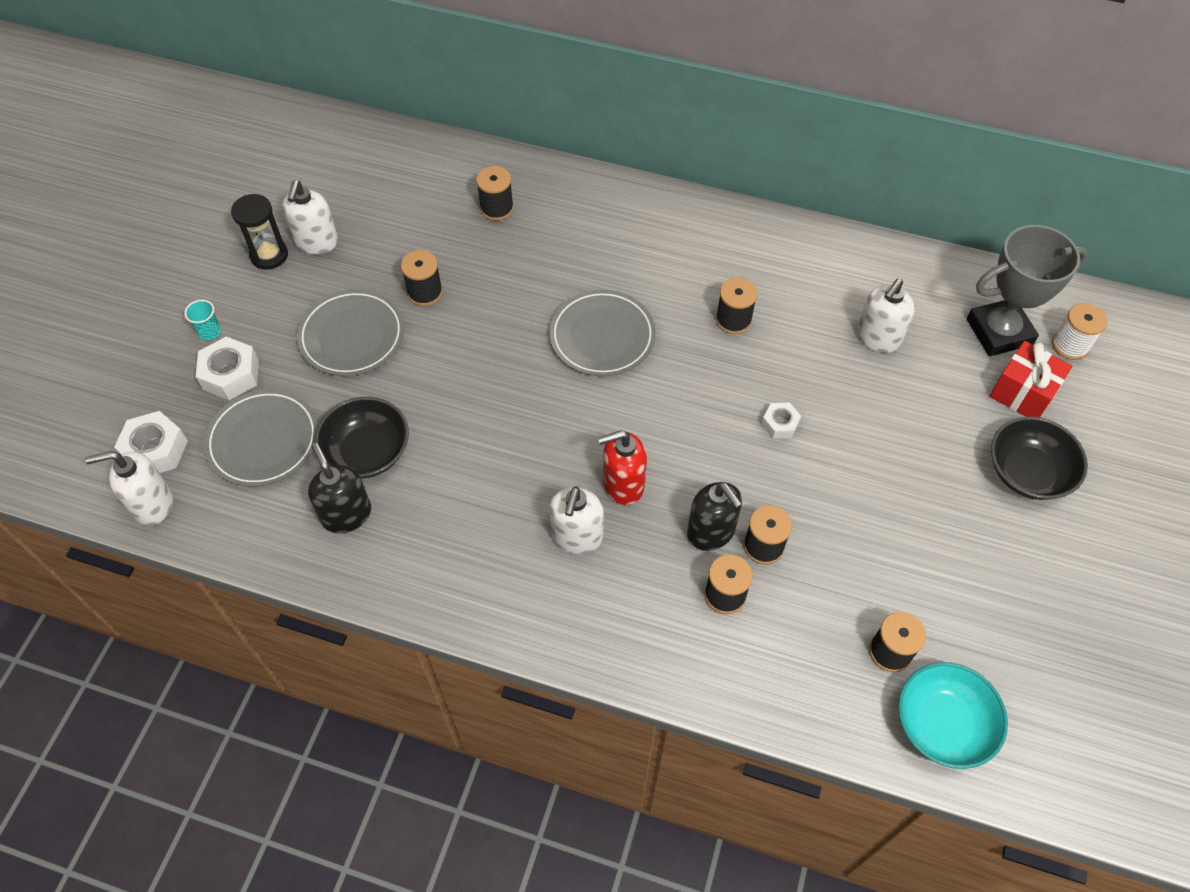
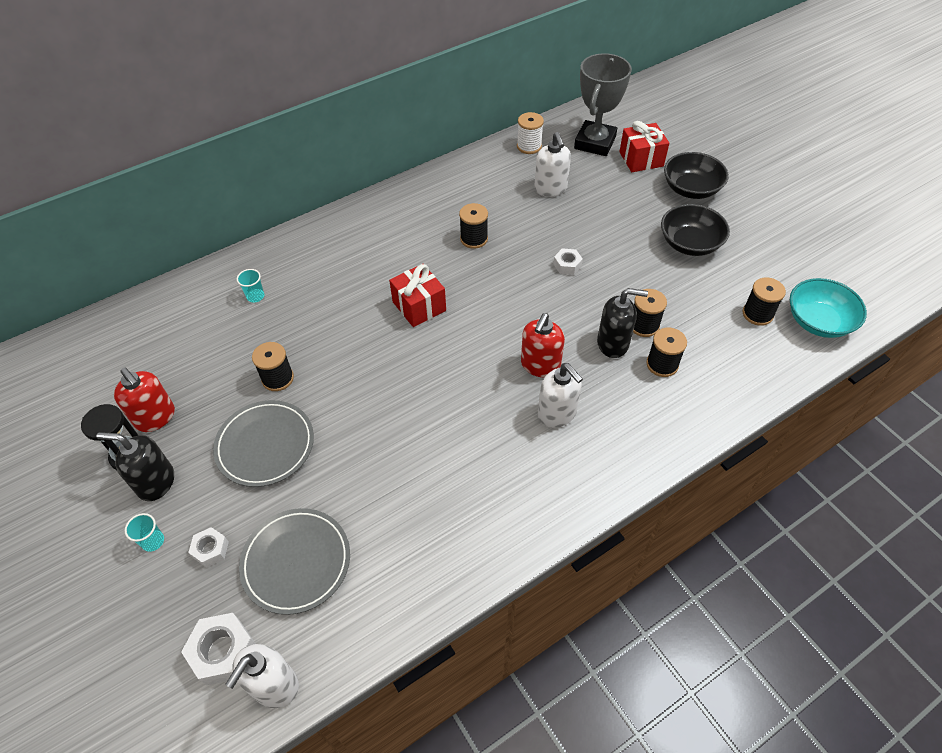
camera: 50 degrees left, 5 degrees down
(231, 375) = (211, 549): white nut -> white nut, size x0.60
(316, 242) = (155, 417): white soap dispenser -> red soap dispenser
(346, 514) = (416, 542): black soap dispenser -> black soap dispenser (156, 482)
(367, 452) = (375, 496): black bowl -> black bowl (690, 243)
(496, 208) = (255, 296): black spool -> turquoise cup
(602, 336) = (419, 306): grey plate -> red gift
(1070, 345) = (629, 124): white spool -> white spool (529, 146)

